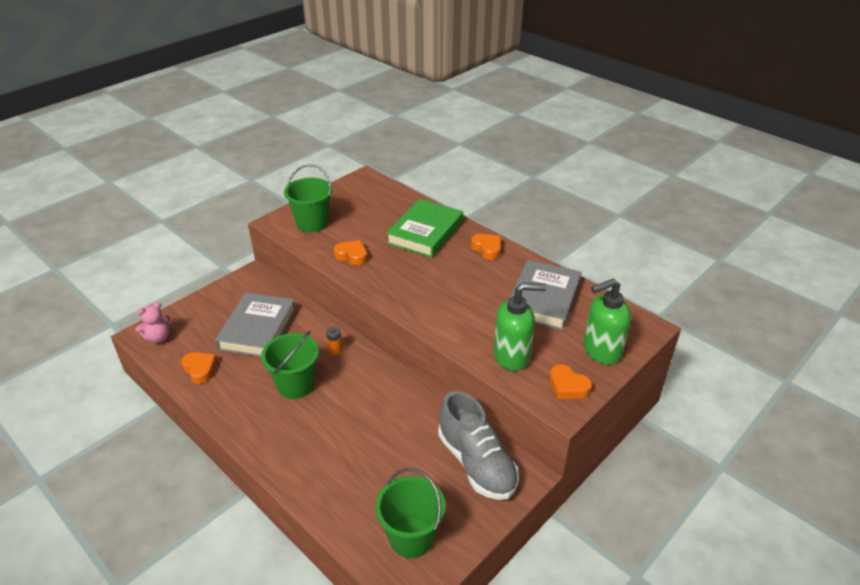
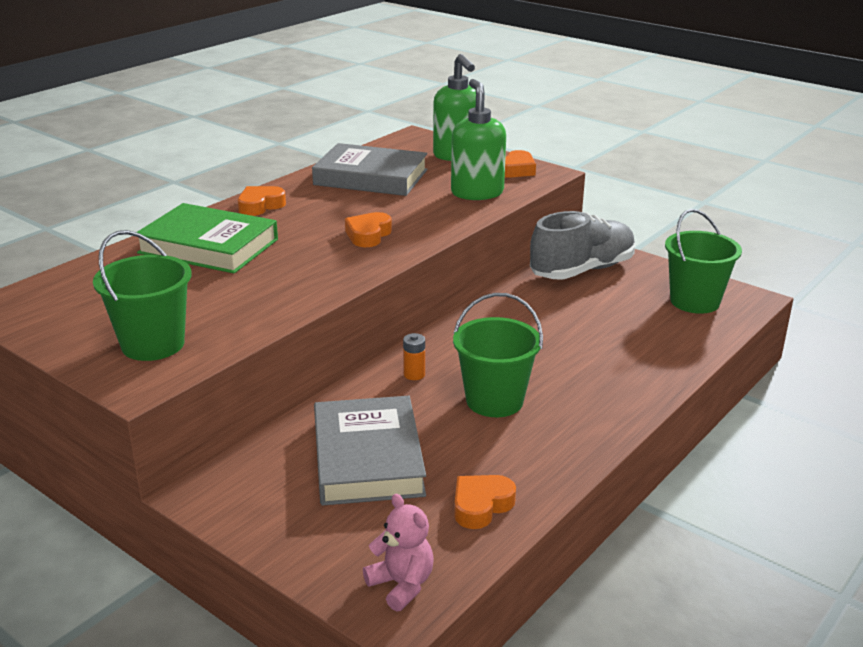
camera: 95 degrees left, 10 degrees down
(258, 329) = (368, 458): grey book -> grey book turned 75 degrees clockwise
(352, 256) = (266, 298): orange heart -> orange heart (368, 235)

